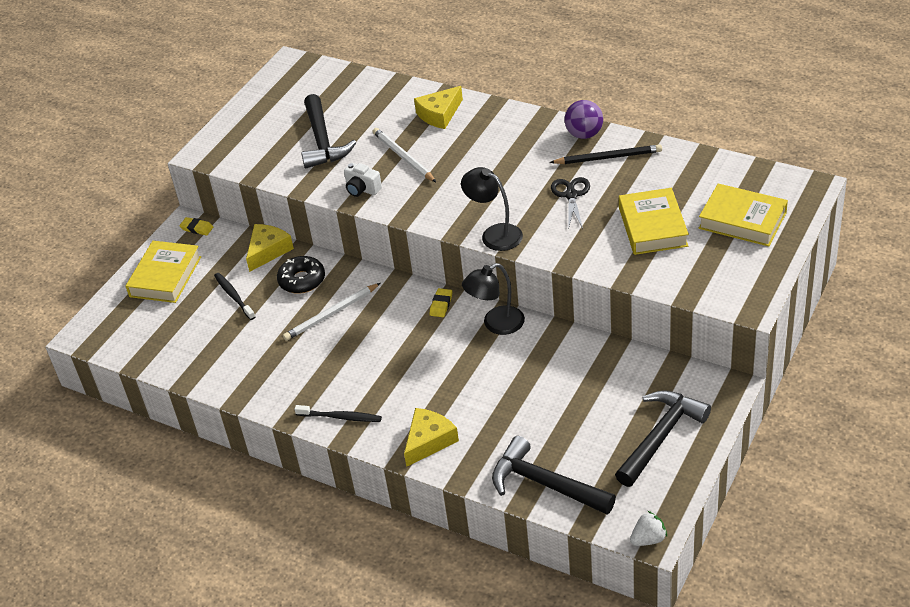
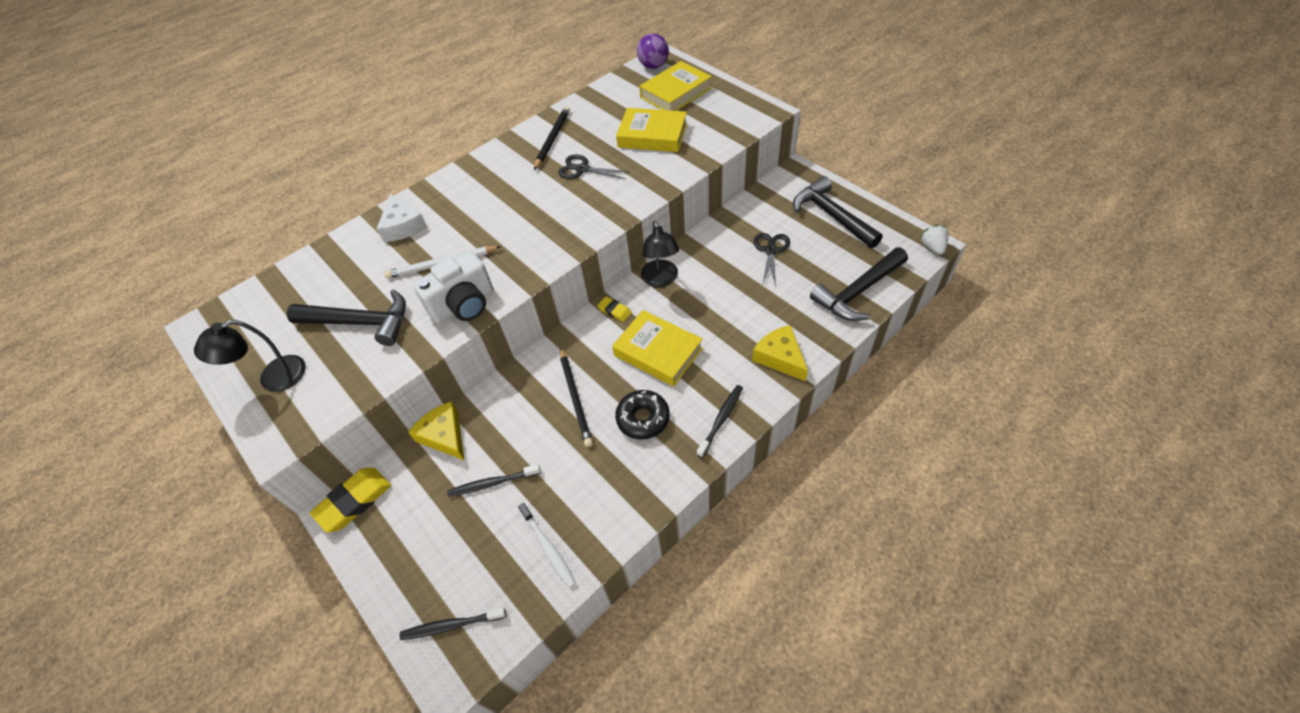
camera: 70 degrees left, 10 degrees up
(118, 321) = (451, 625): none -> black toothbrush
(165, 276) = (411, 552): yellow book -> yellow book (658, 352)
(188, 349) = (548, 548): none -> white toothbrush
(197, 228) = (354, 501): yellow eraser -> yellow eraser, size x1.85
(302, 280) = (510, 413): black donut -> black donut (643, 418)
(331, 314) = (575, 398): white pencil -> black pencil
(362, 189) = (464, 305): white camera -> white camera, size x1.73
(439, 114) = (403, 226): yellow cheese -> white cheese
(494, 234) = (598, 225): black lamp -> black lamp (273, 378)
(577, 397) = (771, 250): none -> black scissors
(584, 134) = (512, 145): purple ball -> purple ball (653, 66)

